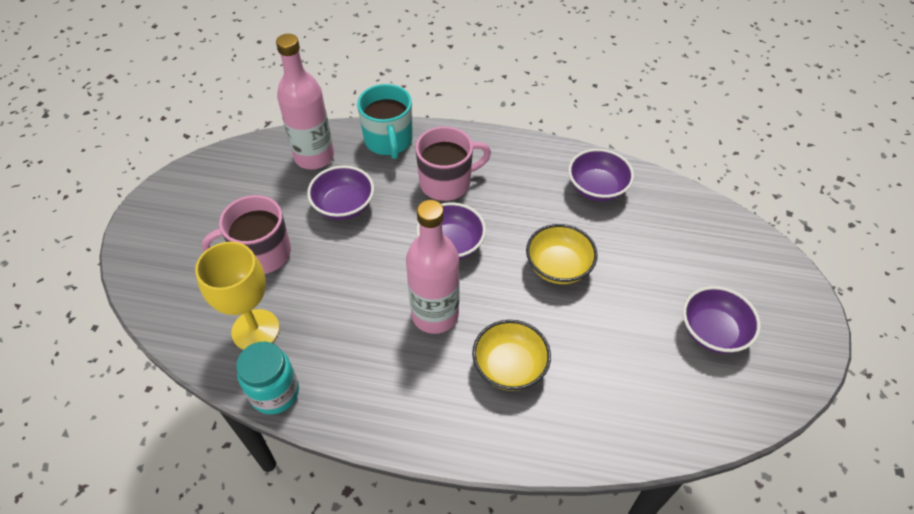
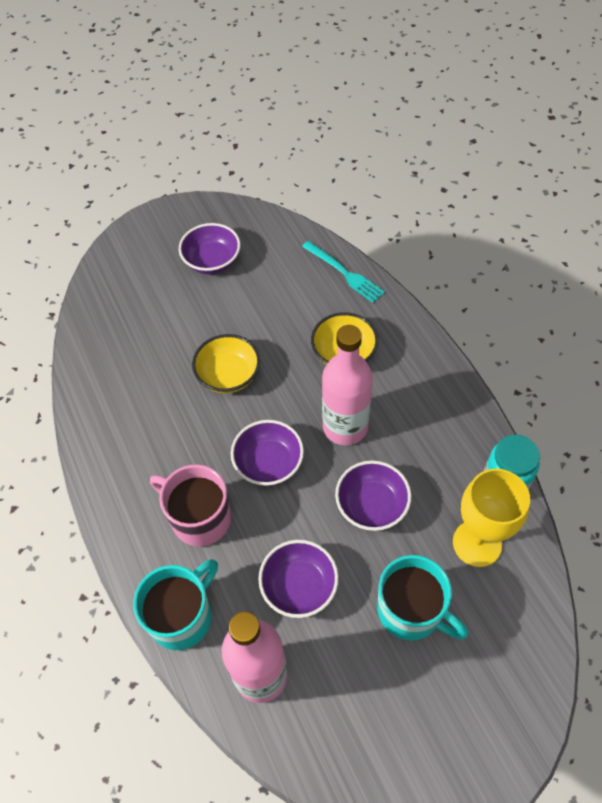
camera: 125 degrees left, 5 degrees up
(261, 254) = (411, 611): pink mug -> turquoise mug
(597, 188) = (117, 397): purple bowl -> purple bowl (371, 505)
(612, 440) = (344, 273): none -> turquoise fork

